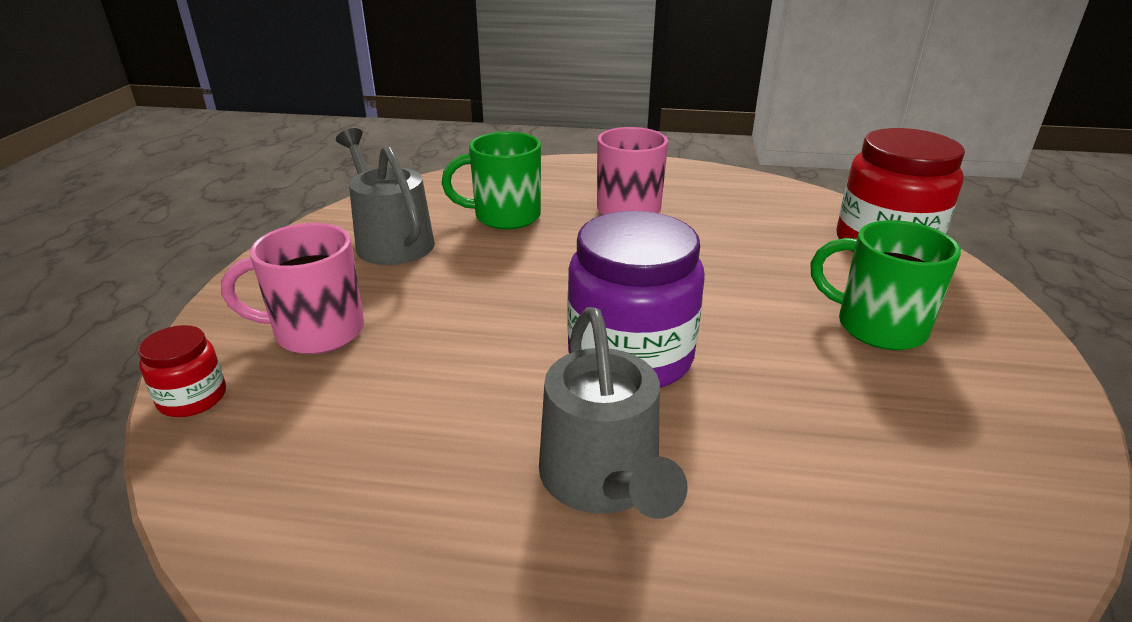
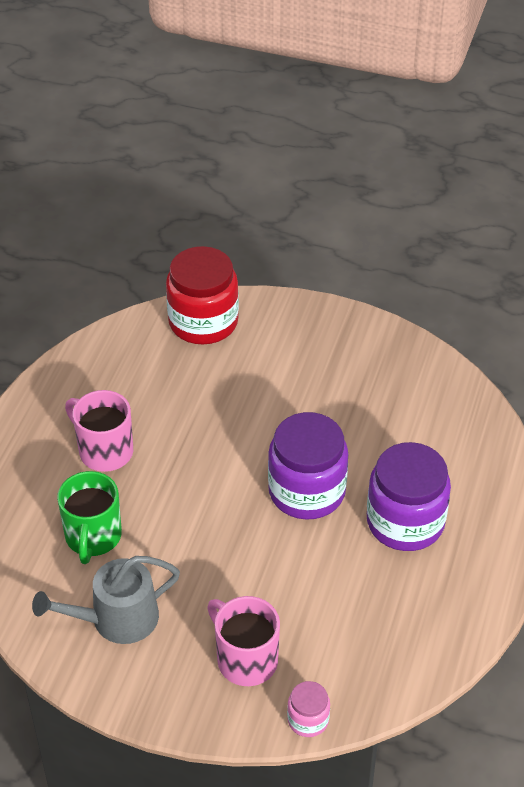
camera: 80 degrees left, 15 degrees up
(192, 398) = (308, 720): red jar -> pink jar
(316, 332) = (245, 659): pink mug -> pink mug turned 135 degrees clockwise
(603, 479) = (405, 522): grey watering can -> purple jar
(877, 326) = (300, 367): green mug -> none

